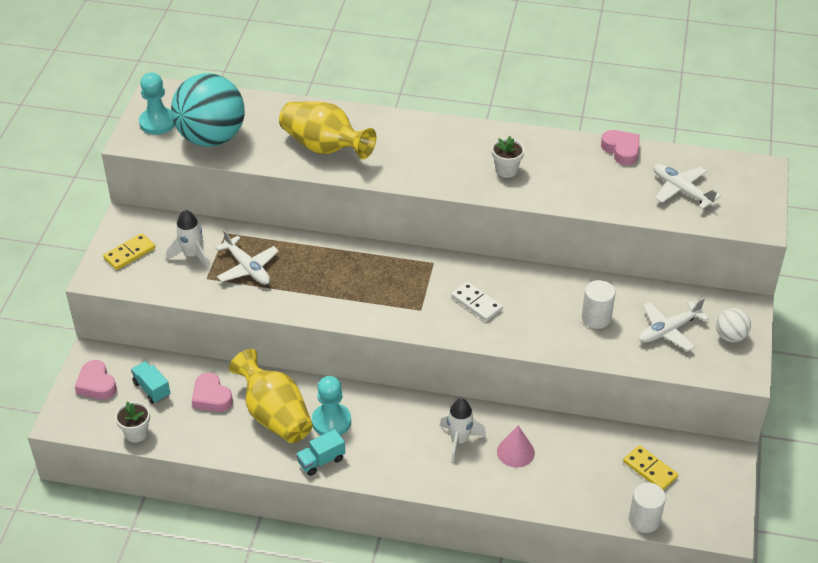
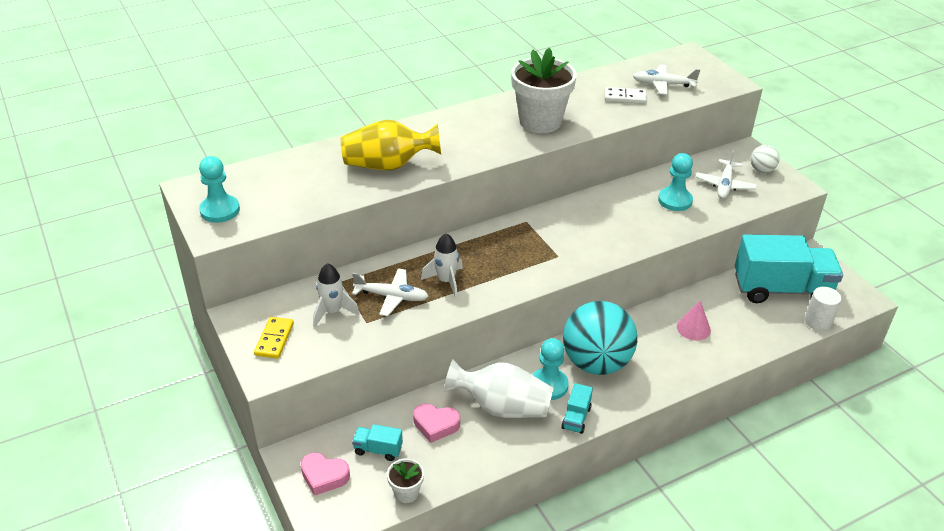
camera: 40 degrees left, 5 degrees down
(211, 138) = (284, 200): turquoise ball -> turquoise ball (596, 363)
(275, 415) = (502, 407): yellow vase -> white vase
(459, 440) = (650, 343): white rocket -> white rocket (446, 281)
(476, 303) = (589, 231): white domino -> white domino (625, 97)
(506, 170) = (540, 121): white flower pot -> white flower pot, size x2.18
(596, 318) = (675, 200): white cylinder -> turquoise pawn
(621, 150) = (596, 78): pink heart -> none
(650, 469) = (781, 289): yellow domino -> turquoise truck

